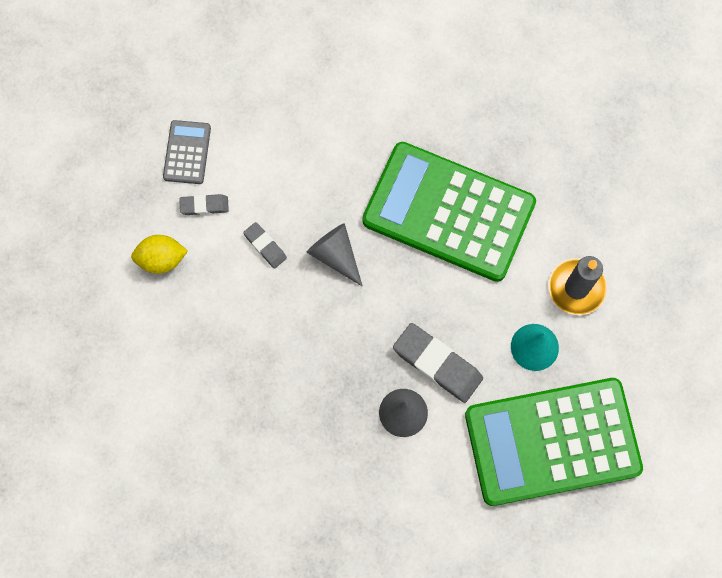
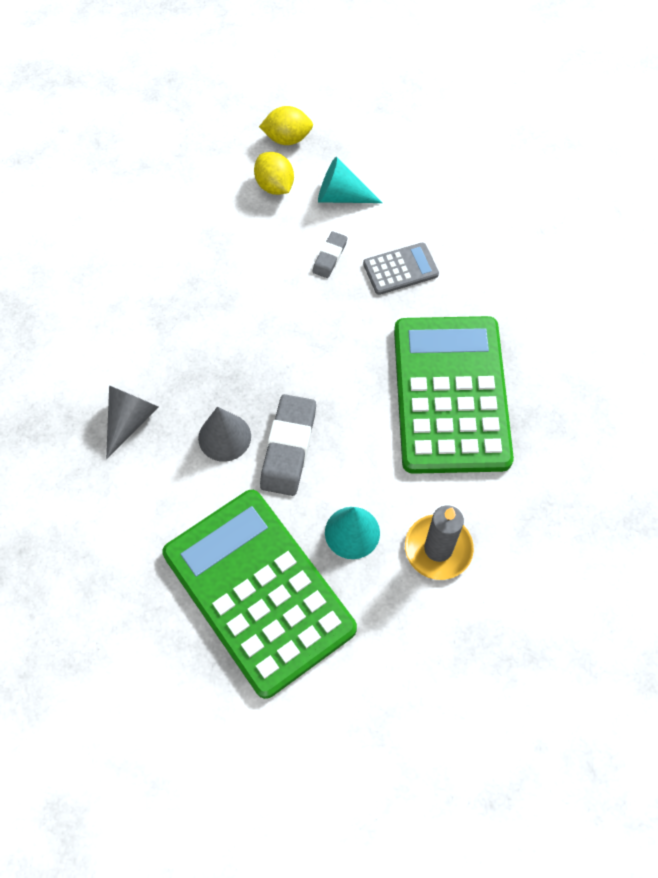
camera: 65 degrees right, 10 degrees down
(112, 224) = (287, 138): none -> yellow lemon
(187, 152) = (384, 164): grey calculator -> grey calculator (400, 269)
(204, 206) = (342, 196): grey eraser -> turquoise cone
(335, 255) = (352, 316): grey cone -> grey cone (130, 420)

